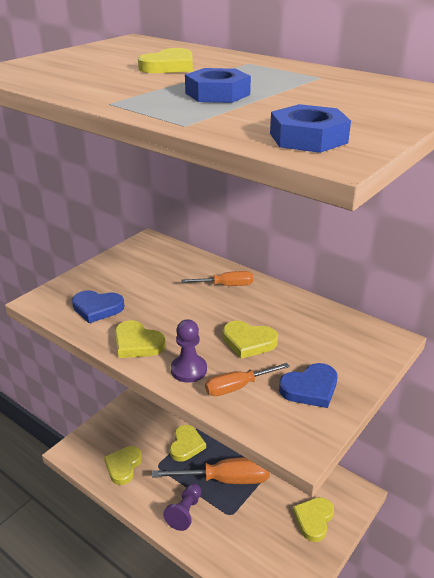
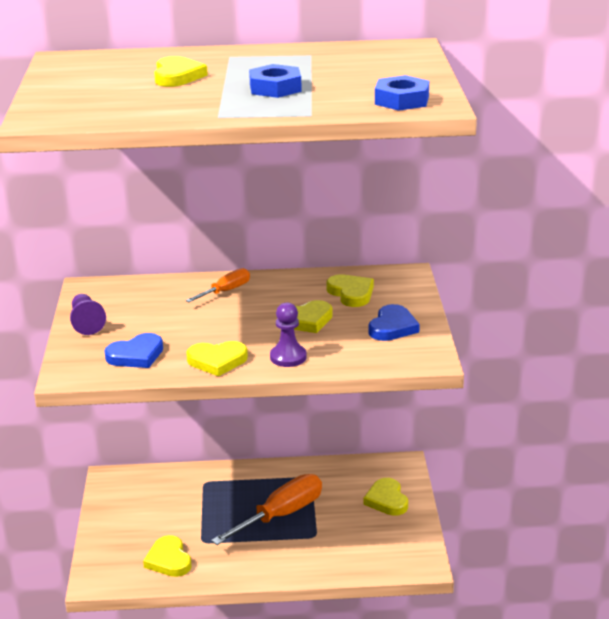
camera: 40 degrees left, 5 degrees down
(185, 512) = (273, 557): purple pawn -> purple pawn (86, 323)
(186, 445) = (210, 512): yellow heart -> yellow heart (351, 293)
(237, 387) = (341, 350): orange screwdriver -> none

